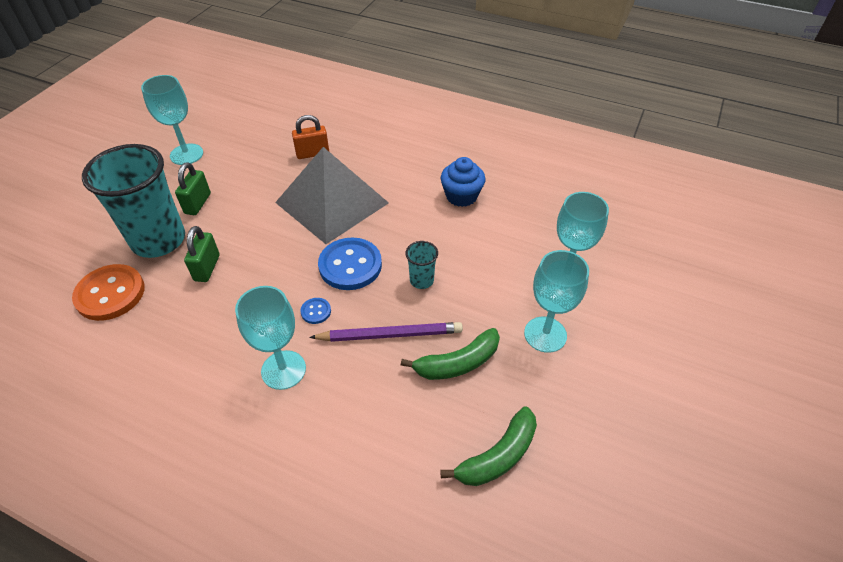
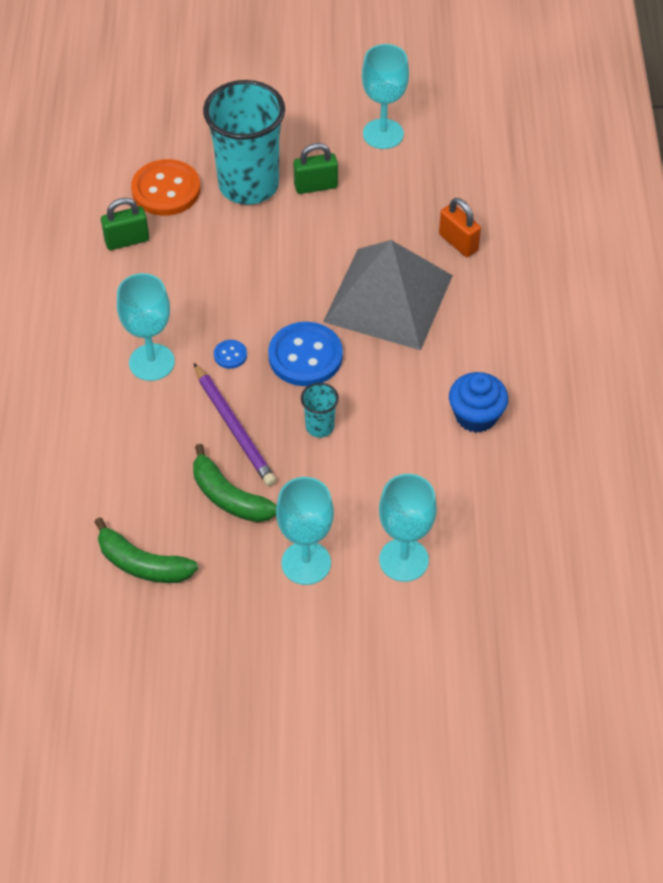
camera: 65 degrees right, 5 degrees up
(207, 268) = (236, 242): green padlock -> green padlock (127, 240)

